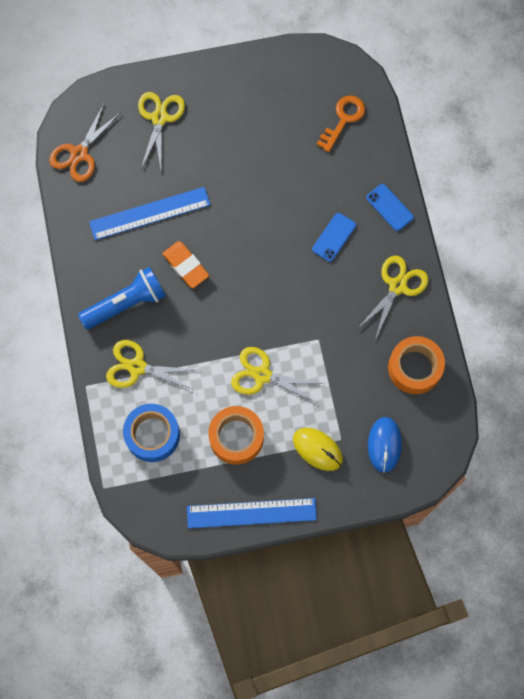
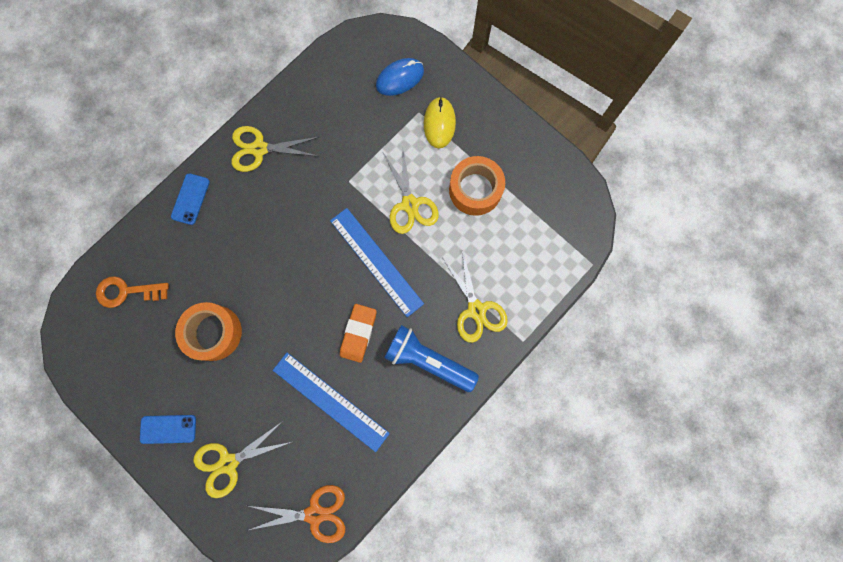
camera: 125 degrees left, 5 degrees up
(152, 435) = (522, 256): blue tape -> none
(251, 513) = (525, 139): blue ruler -> blue ruler (376, 261)
(334, 237) = (248, 226): blue phone -> blue phone (168, 429)
(414, 368) = (321, 94): orange tape -> orange tape (214, 332)

